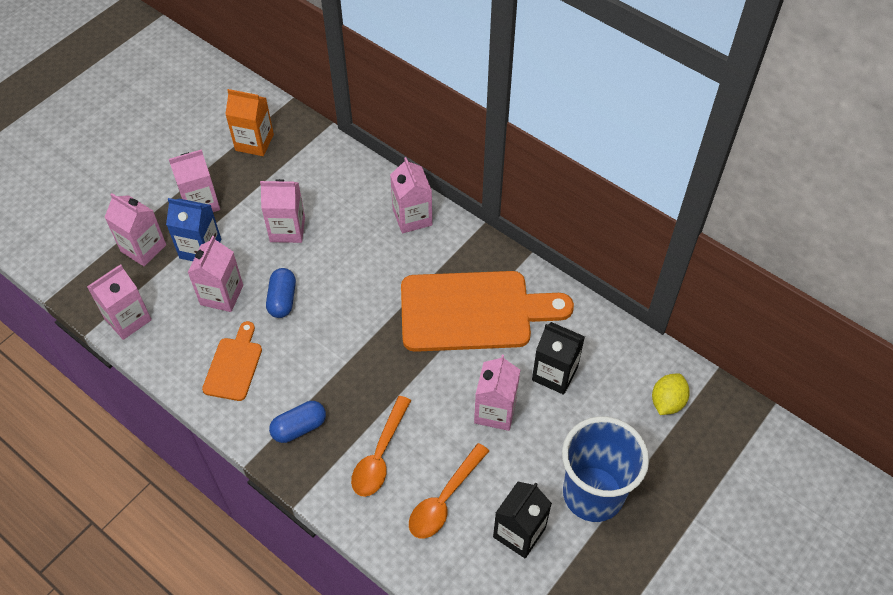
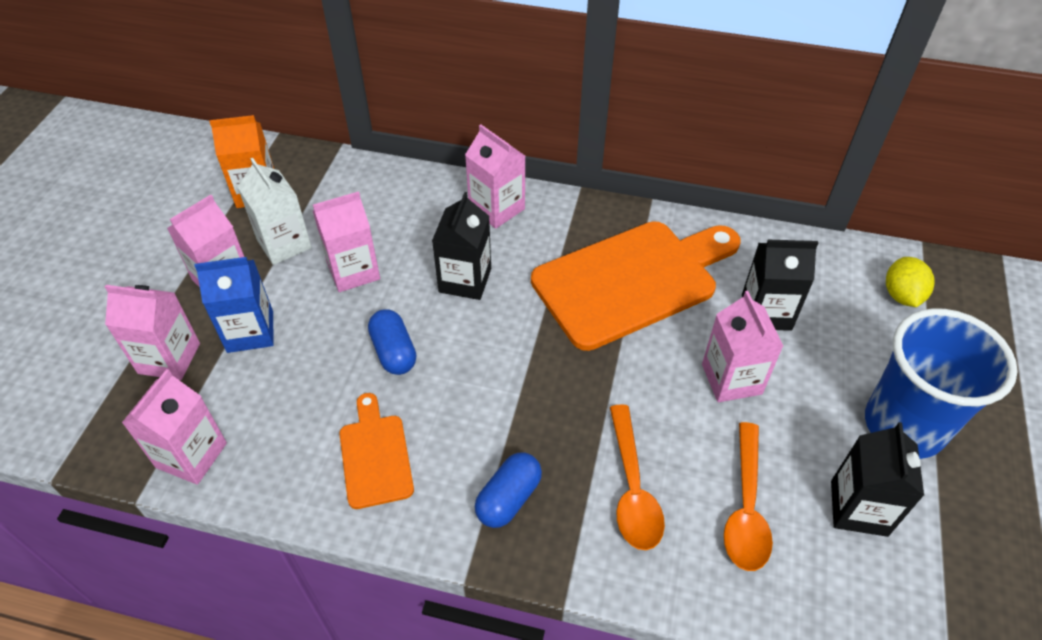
camera: 25 degrees left, 5 degrees down
(221, 295) = (309, 376): pink carton -> none
(253, 191) = (284, 244): none -> white carton
(358, 265) = (465, 280): none -> black carton

